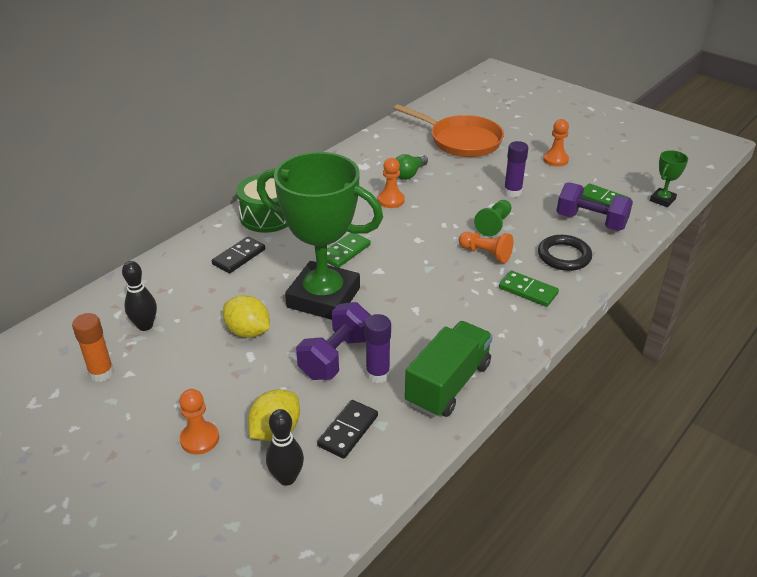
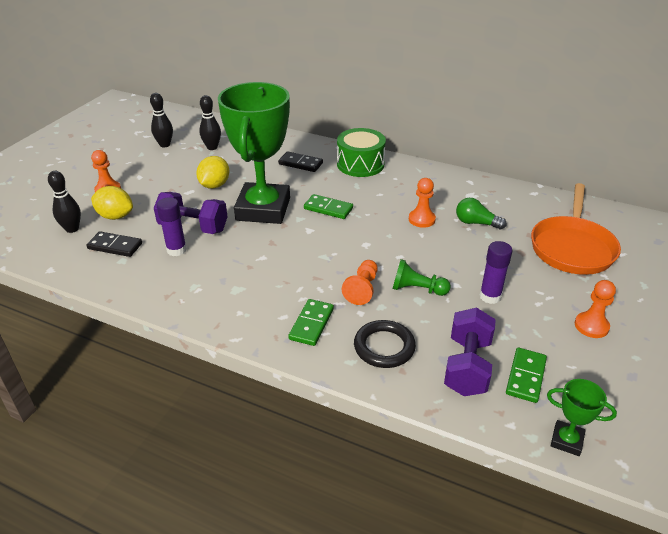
camera: 75 degrees right, 0 degrees up
(101, 373) = (165, 145): orange glue stick -> black bowling pin
(448, 384) = (169, 288): green truck -> none

